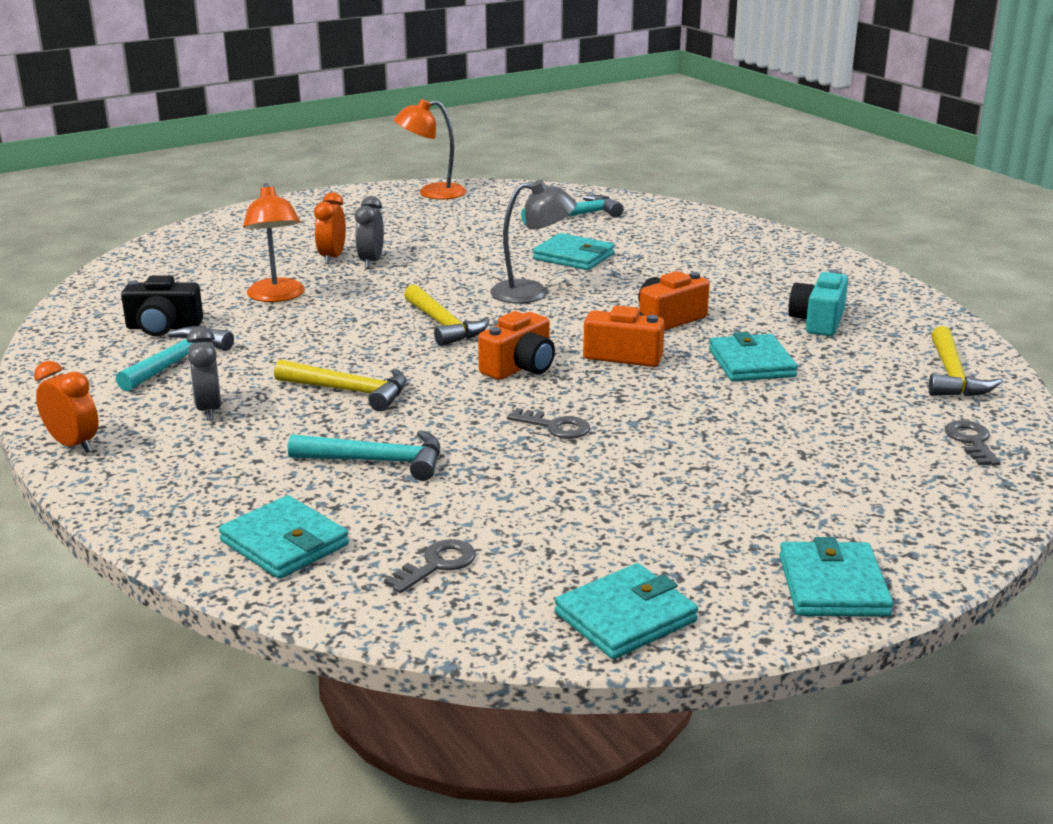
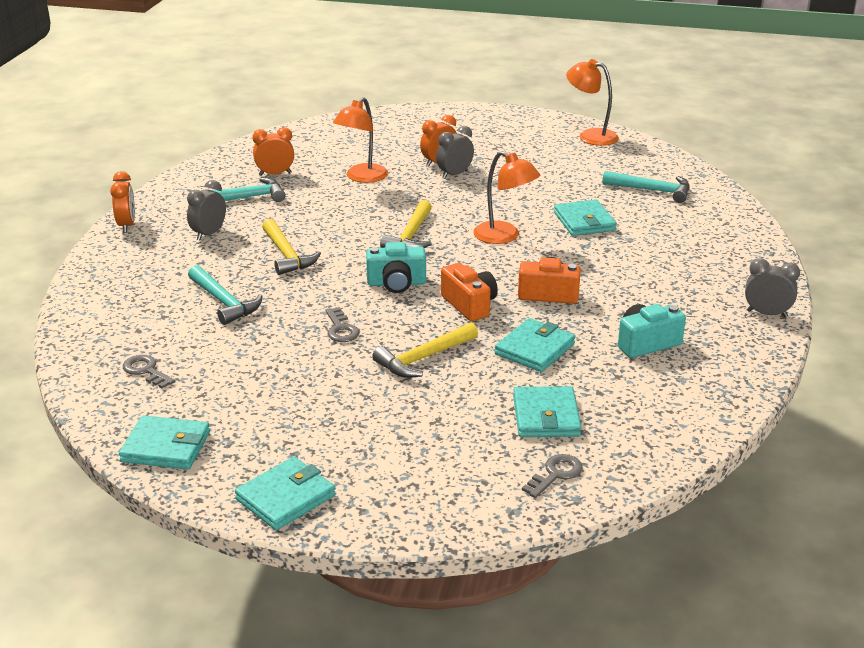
camera: 45 degrees right, 5 degrees up
(163, 327) = (275, 174): black camera -> orange clock
(285, 543) = (112, 323): turquoise wallet -> turquoise wallet (546, 416)
(437, 565) = (146, 371): grey key -> grey key turned 135 degrees counterclockwise
(520, 367) = (396, 283): orange camera -> turquoise camera
(532, 292) = (504, 236): grey lamp -> orange lamp
(846, 267) = (767, 314): none -> grey clock
(952, 375) = (651, 428): yellow hammer -> yellow hammer (423, 358)

